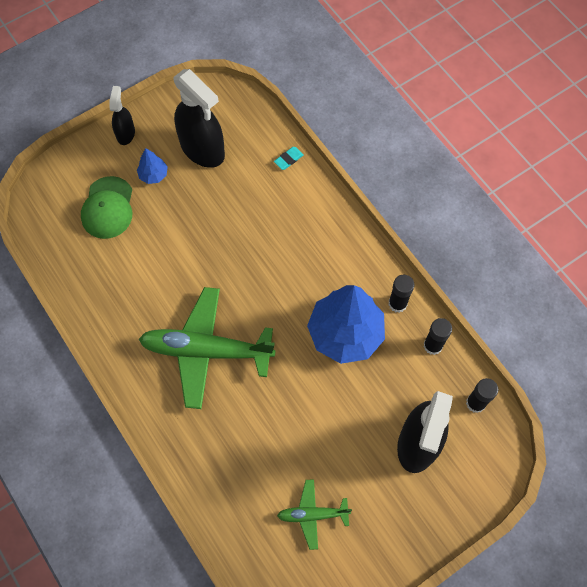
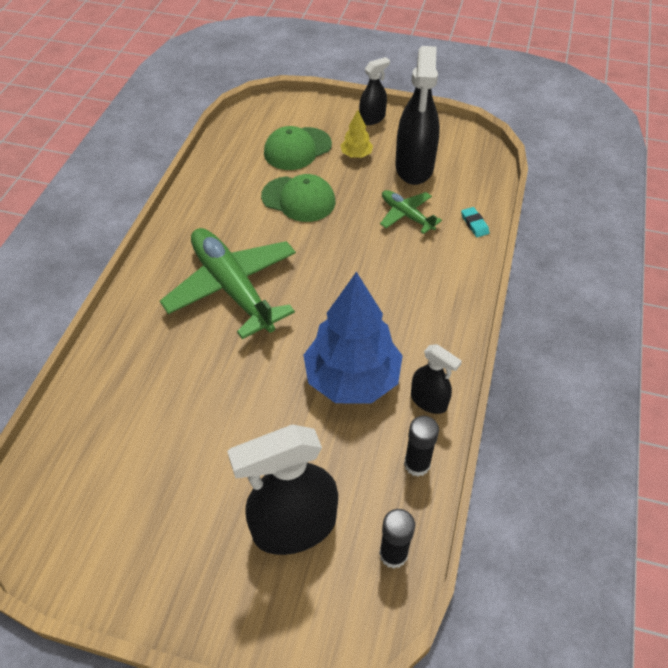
camera: 50 degrees right, 15 degrees down
(153, 175) = (356, 155): blue tree -> yellow tree
(161, 247) = (298, 199): none -> green cap
(288, 159) = (474, 224): turquoise eraser -> turquoise eraser turned 60 degrees clockwise
(312, 514) = (135, 480): green plane -> green plane (406, 215)
(397, 304) = (429, 401): black glue stick -> black spray bottle

